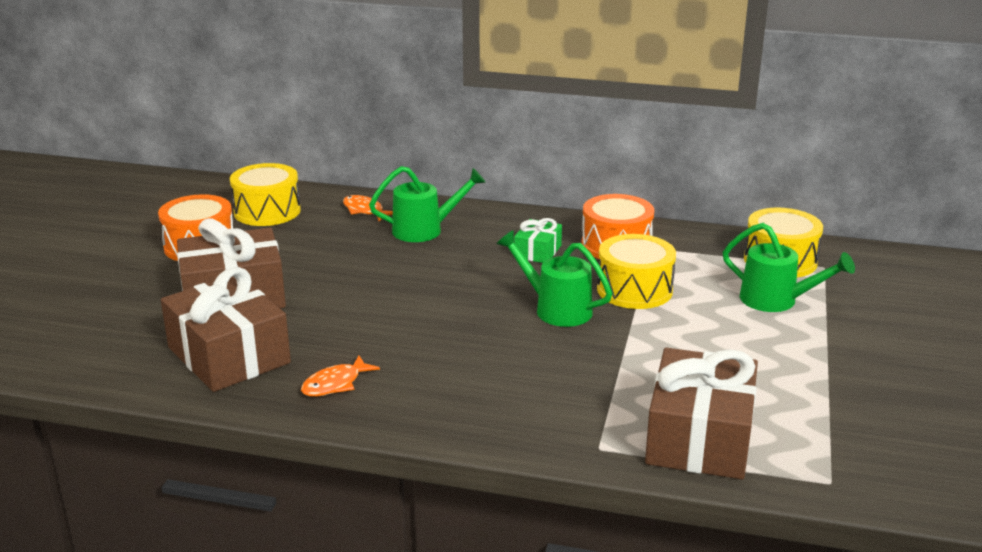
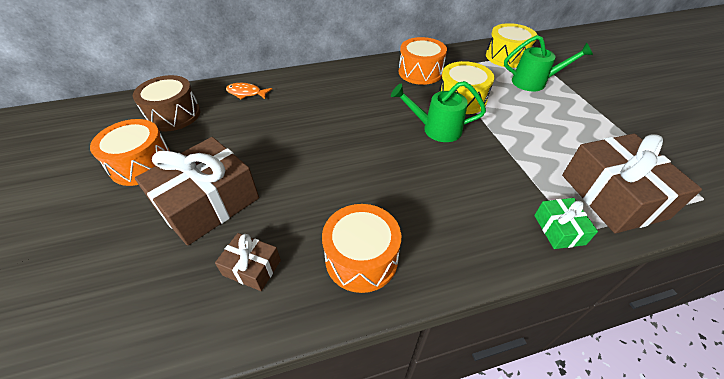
camera: 30 degrees left, 20 degrees up
(229, 355) = (252, 267): brown gift -> brown gift, size x0.49
(267, 211) = (174, 115): yellow drum -> brown drum
(335, 384) = (361, 258): orange fish -> orange drum
(425, 230) = (300, 96): green watering can -> none
(537, 251) = (383, 90): green gift -> green gift (559, 229)

